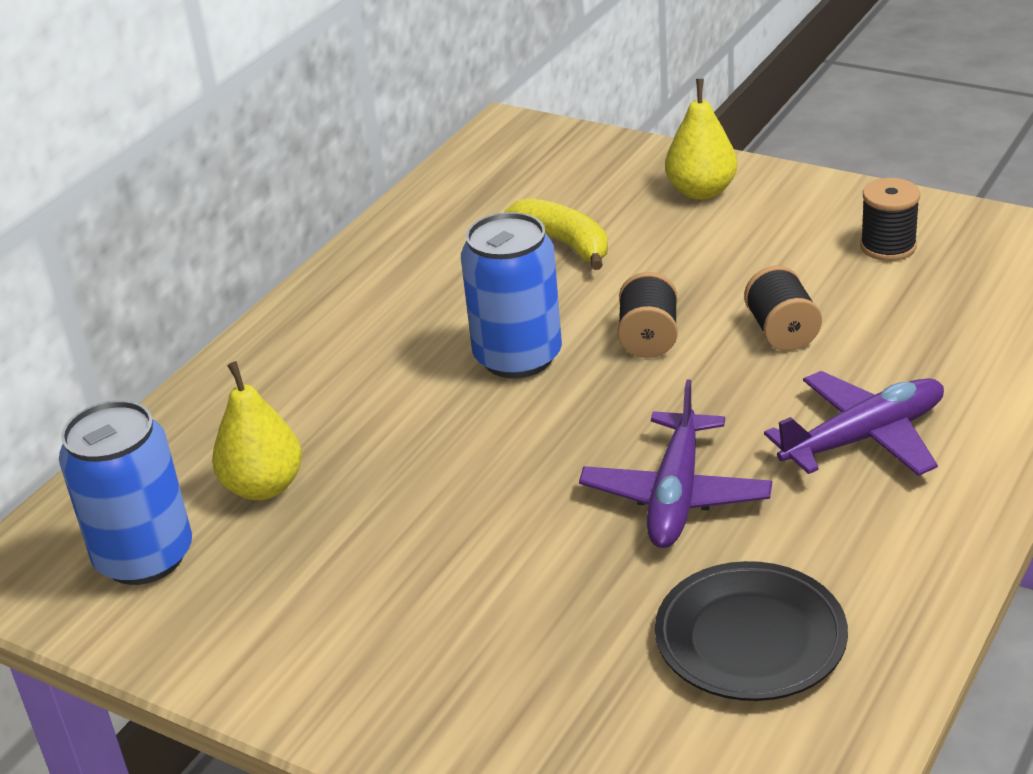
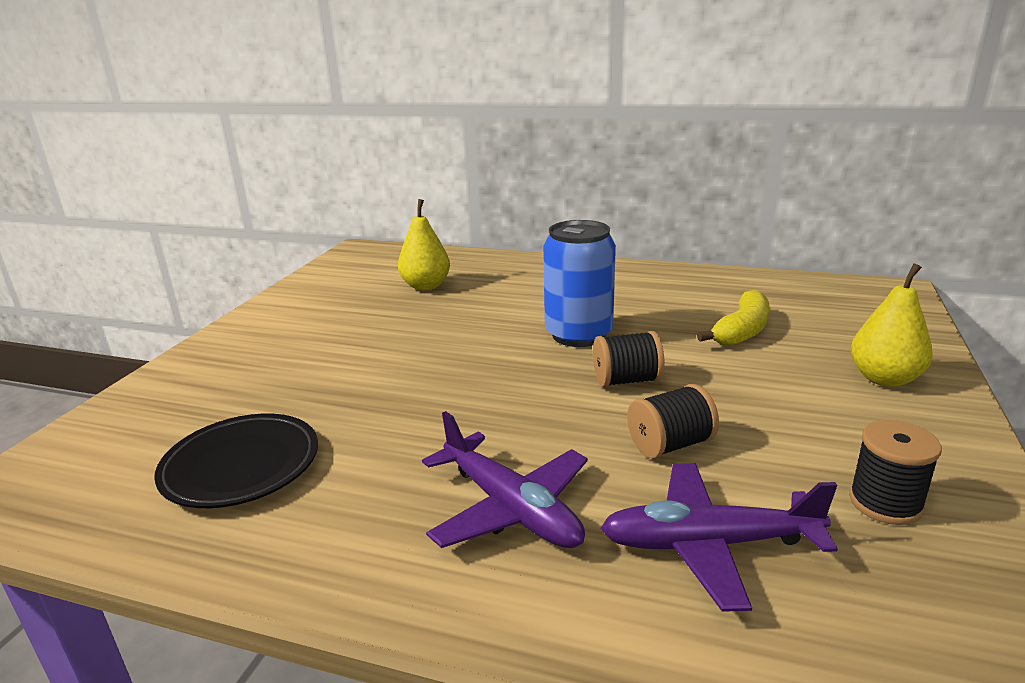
camera: 75 degrees right, 10 degrees down
(144, 557) = (368, 271): blue can -> none
(676, 495) = (419, 415): purple plane -> purple plane (708, 544)

